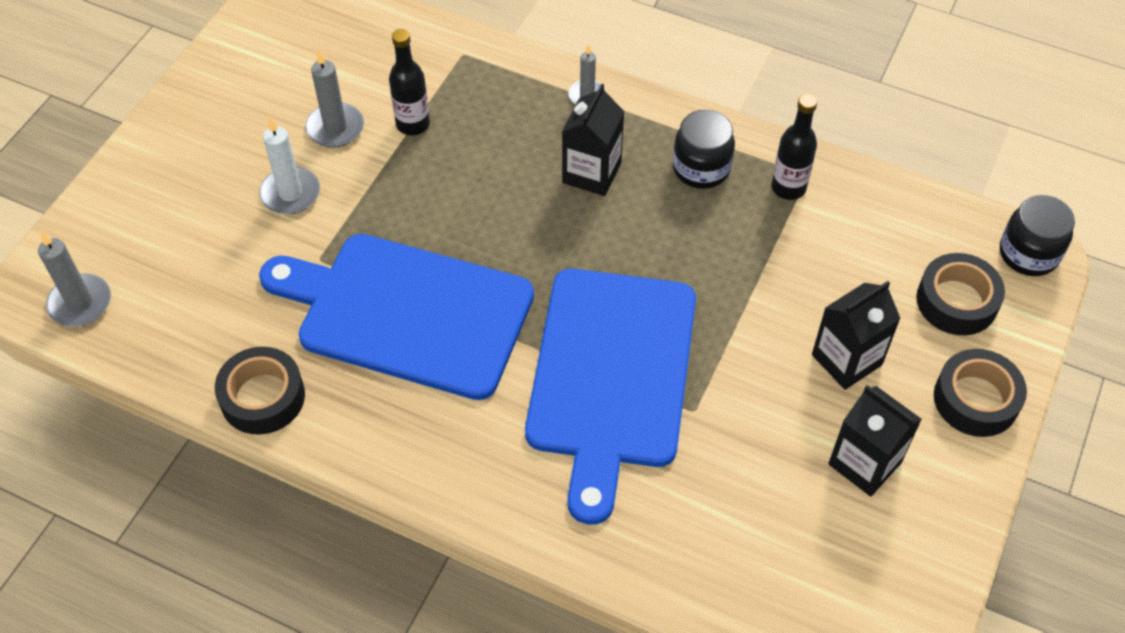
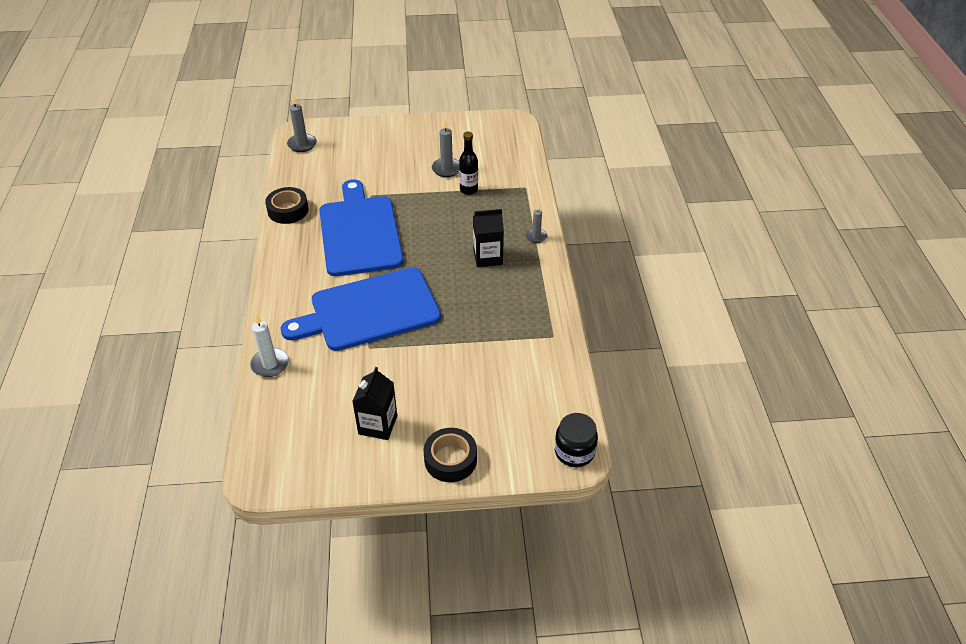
camera: 60 degrees right, 10 degrees down
(290, 193) = (399, 172): white candle -> white candle (270, 364)
(701, 168) = (523, 294): black jar -> none
(788, 188) = (538, 332): black bottle -> none
(846, 360) = (439, 395): black carton -> none
(956, 301) = (513, 429): black tape -> none

